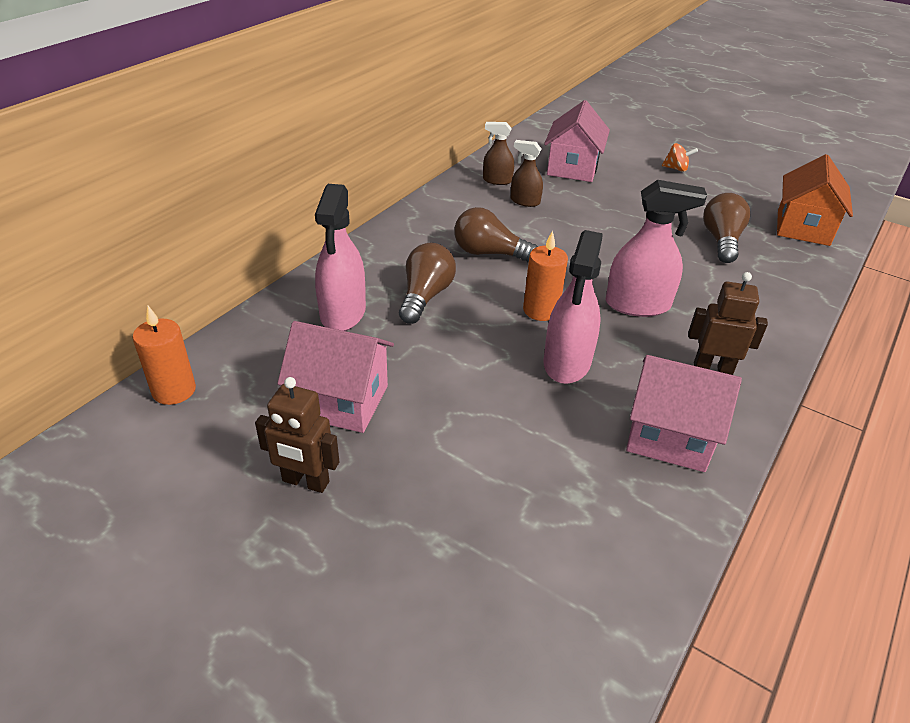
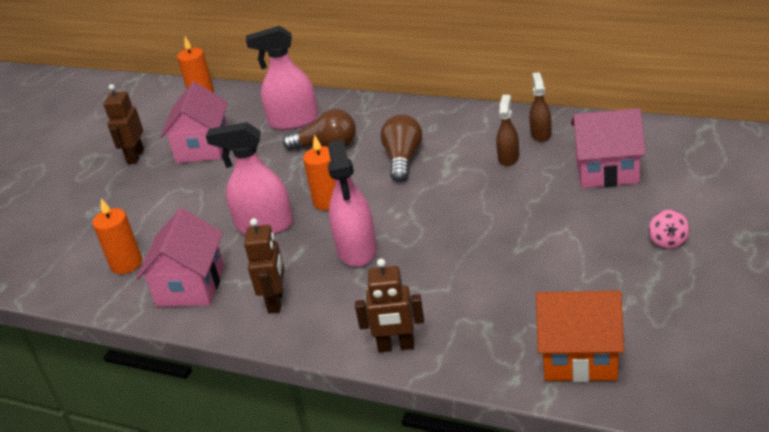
camera: 85 degrees right, 5 degrees down
(602, 502) = (126, 264): none -> orange candle
(676, 169) = (668, 241): orange spinning top -> pink spinning top
(721, 241) = (505, 291): brown light bulb -> none
(788, 305) = (396, 346): none -> brown robot

